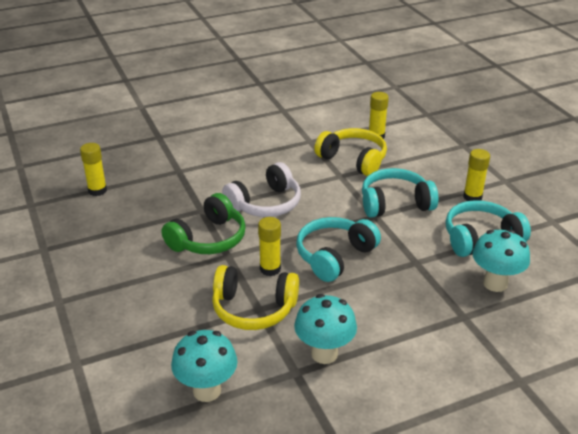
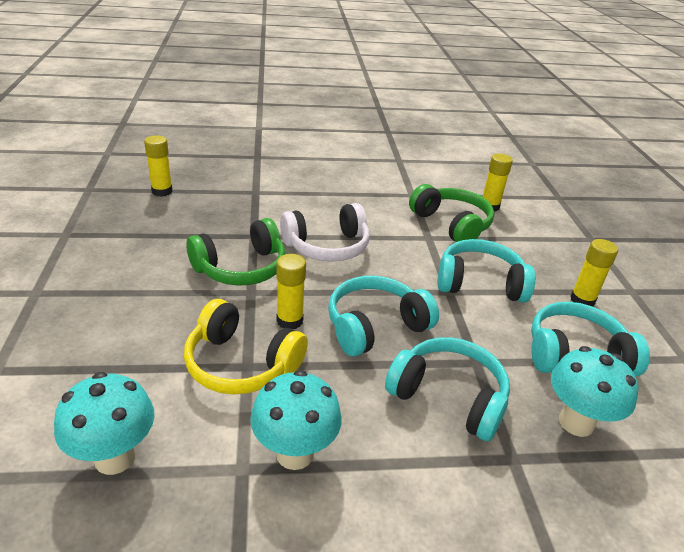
camera: 15 degrees right, 0 degrees up
(353, 160) = (452, 224): yellow headphones -> green headphones
(407, 290) = (449, 397): none -> turquoise headphones

